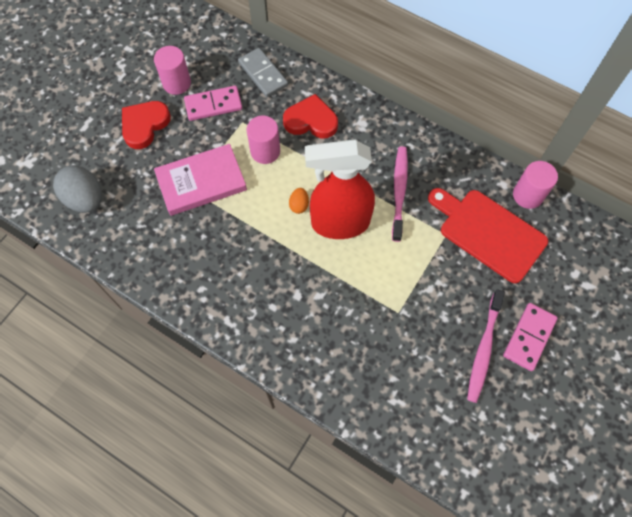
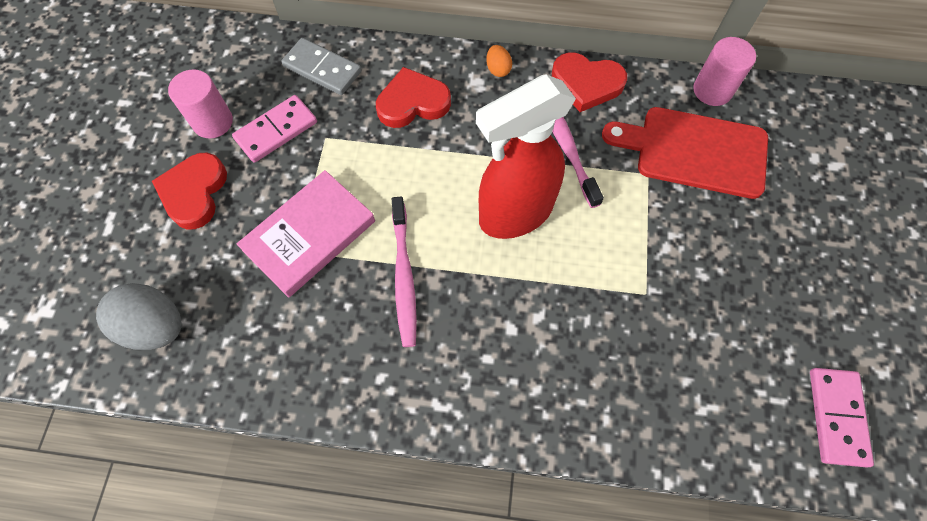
camera: 25 degrees left, 0 degrees up
(265, 151) = (374, 162): pink cylinder -> none
(299, 205) = (452, 212): orange egg -> orange egg (498, 69)
(438, 154) = (586, 84): none -> red heart
(483, 349) = (769, 293): pink toothbrush -> pink toothbrush (404, 276)
(529, 337) = (810, 255): pink domino -> pink domino (837, 417)

